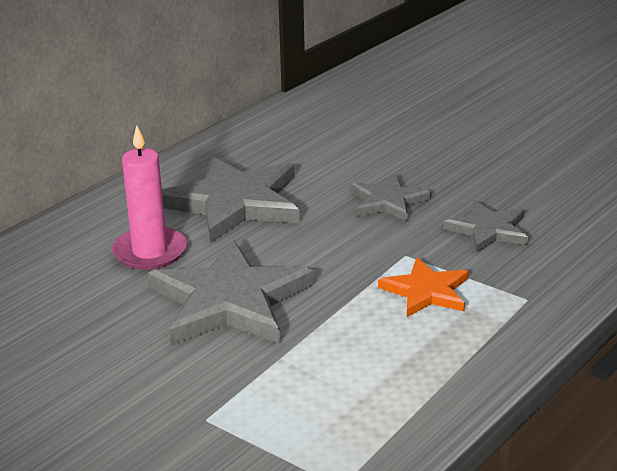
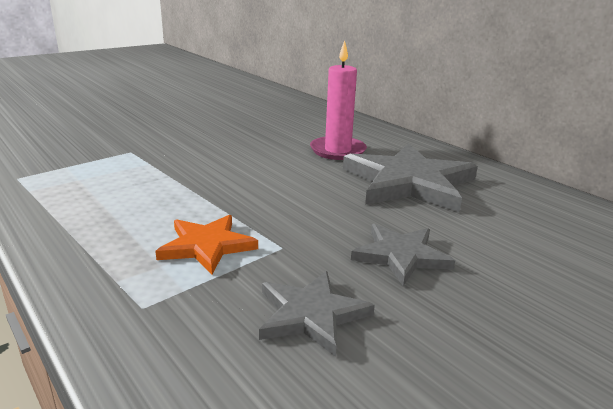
camera: 100 degrees right, 5 degrees down
(230, 301) = (254, 168): grey star -> none

